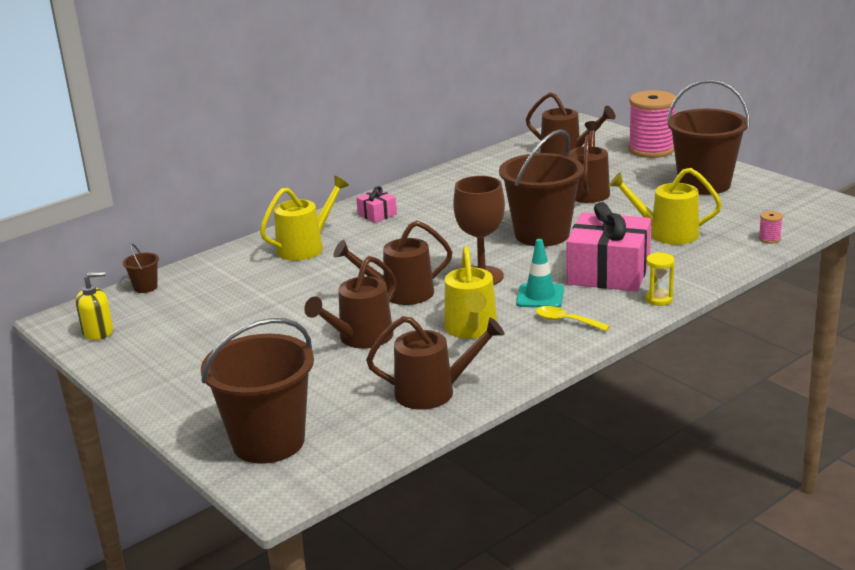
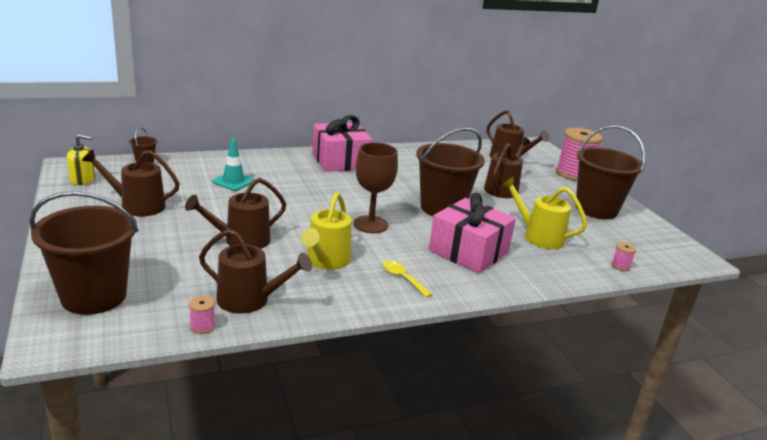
camera: 15 degrees right, 0 degrees up
(306, 247) = (272, 167): yellow watering can -> none
(377, 214) = (340, 161): pink gift -> pink gift, size x2.19
(400, 294) = (301, 218): brown watering can -> brown watering can (137, 206)
(412, 431) = (202, 326): none -> pink spool
(540, 296) = (400, 253): turquoise traffic cone -> turquoise traffic cone (233, 181)
(659, 299) = (491, 285): yellow hourglass -> none

